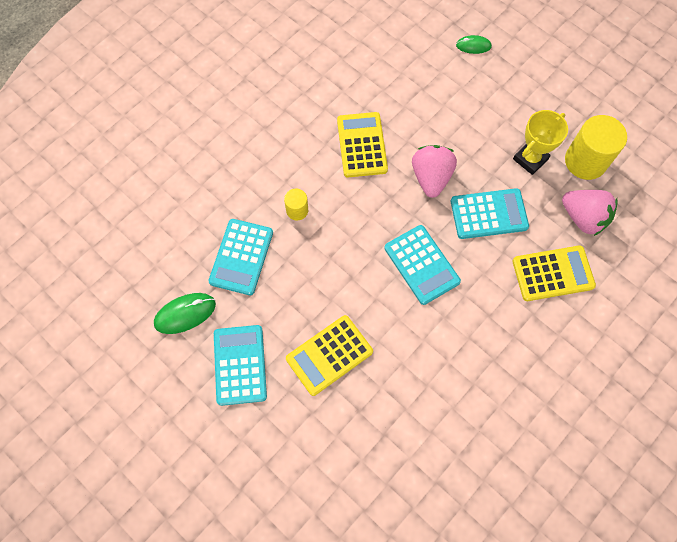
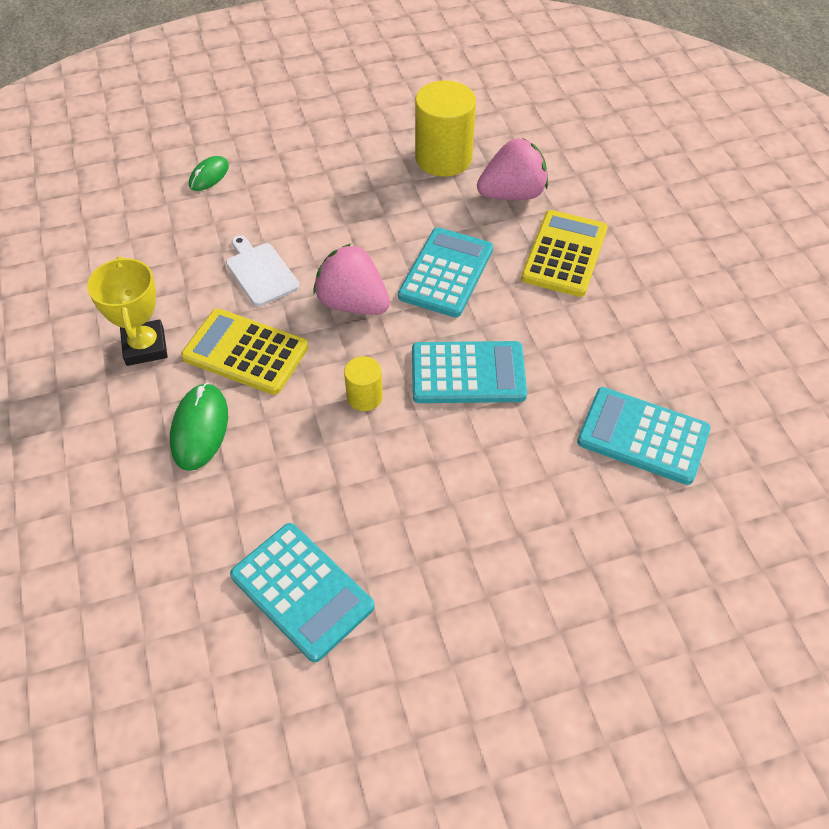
camera: 60 degrees left, 15 degrees down
(185, 314) = (341, 728): green mouse -> green mouse (200, 429)
(240, 365) = (480, 682): turquoise calculator -> turquoise calculator (643, 436)
(297, 210) = (282, 478): yellow cylinder -> yellow cylinder (364, 397)
(329, 355) = (534, 548): yellow calculator -> none
(421, 118) = (260, 272): none -> white cutting board
(530, 159) = (403, 201): yellow trophy -> yellow trophy (145, 347)

